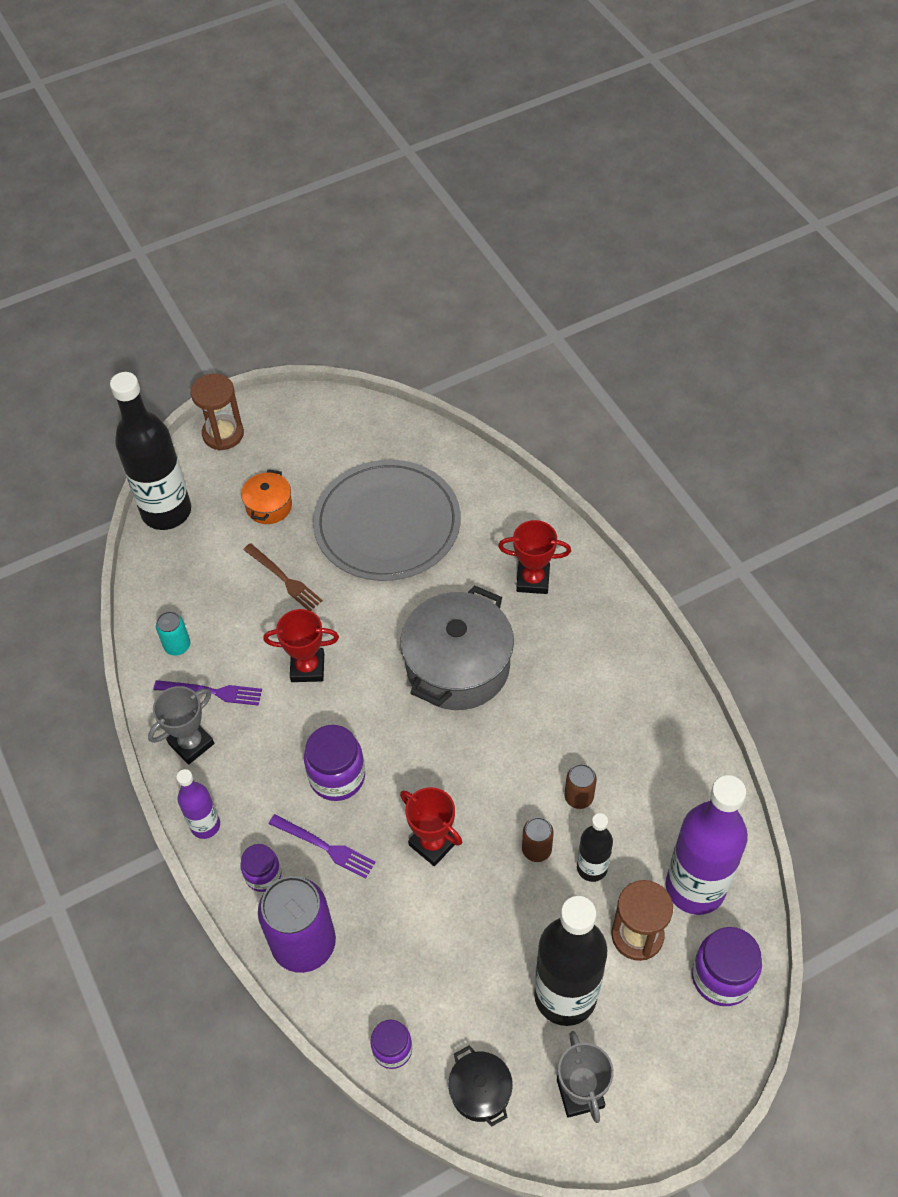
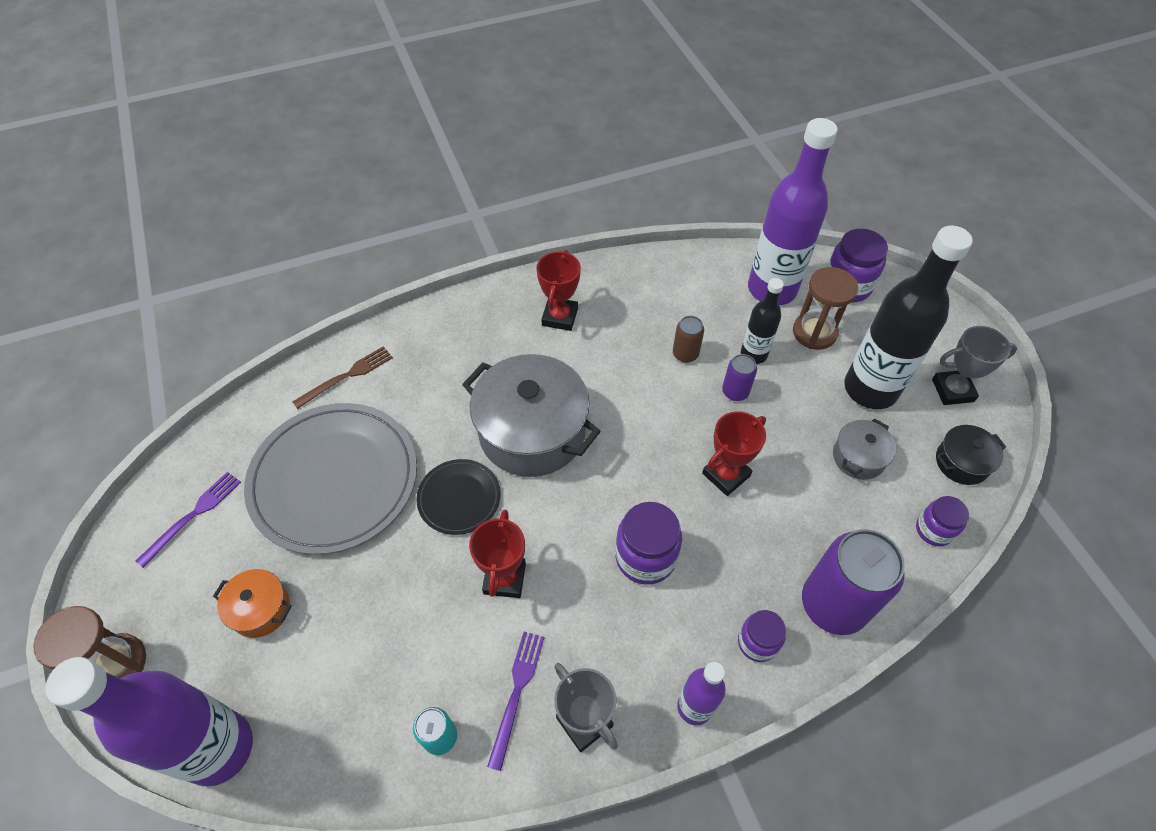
camera: 85 degrees left, 0 degrees up
(166, 512) = (219, 748): black bottle -> purple bottle
(284, 579) = (375, 597): brown fork -> brown fork (347, 376)
(325, 847) = (726, 576): purple fork -> purple fork (193, 516)
(380, 620) = (459, 498): none -> black plate
(471, 977) = (858, 457): none -> grey pot
(533, 580) = (446, 357): red trophy -> red trophy (560, 317)
(536, 849) = (735, 392): brown can -> purple can

